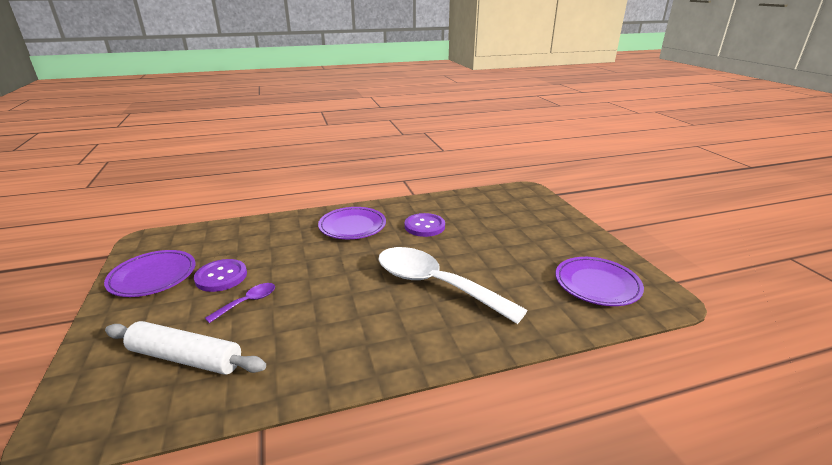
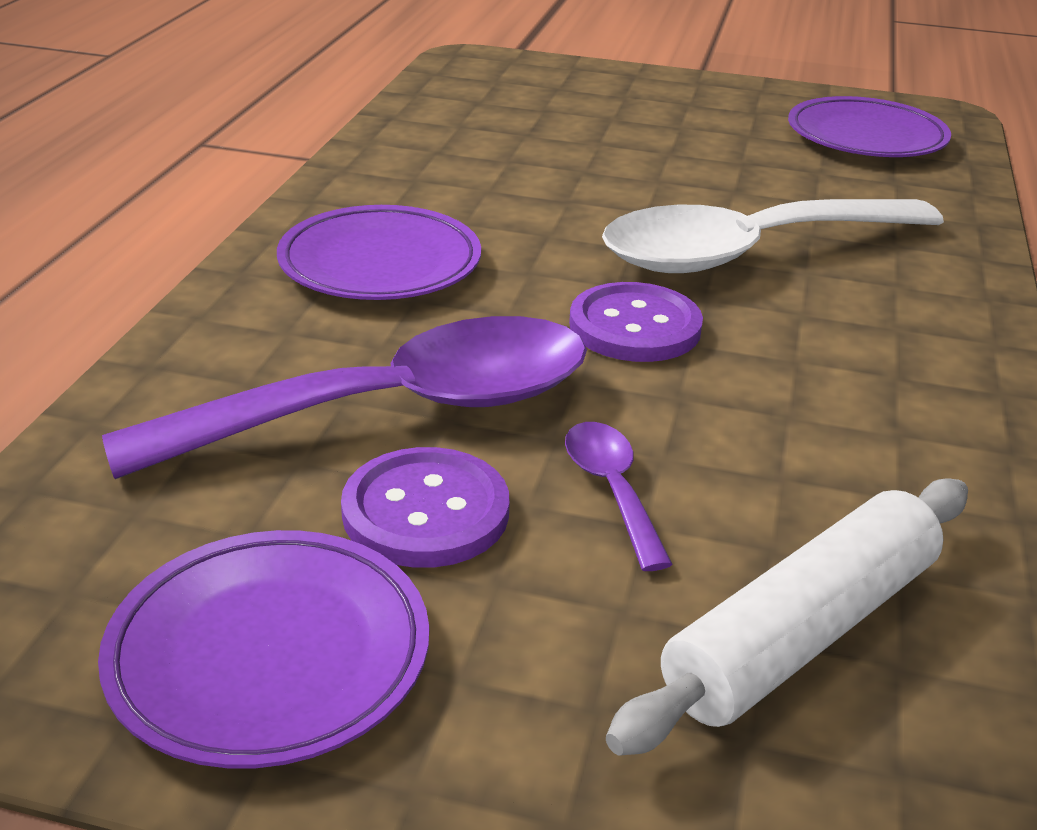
camera: 60 degrees left, 5 degrees up
(270, 256) = (396, 410): none -> purple spoon
(424, 226) = (495, 190): purple button -> purple button (635, 327)

